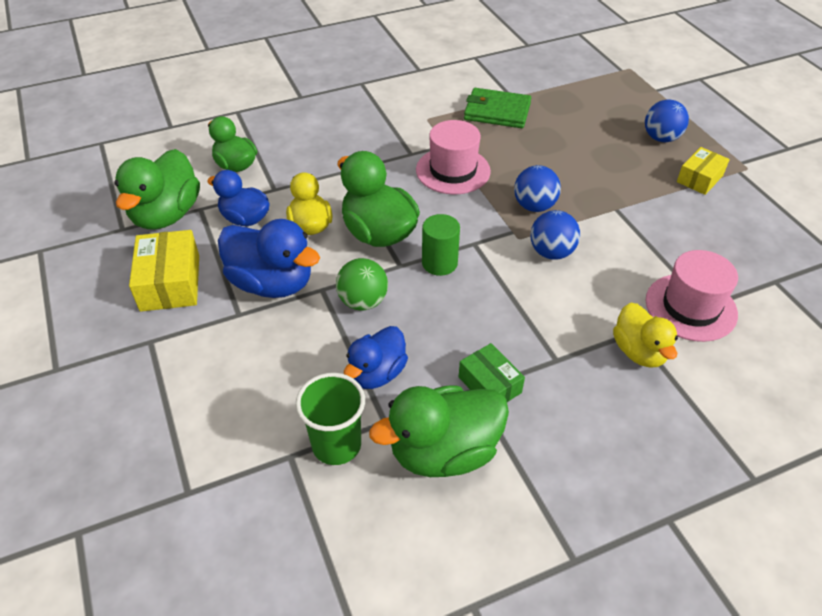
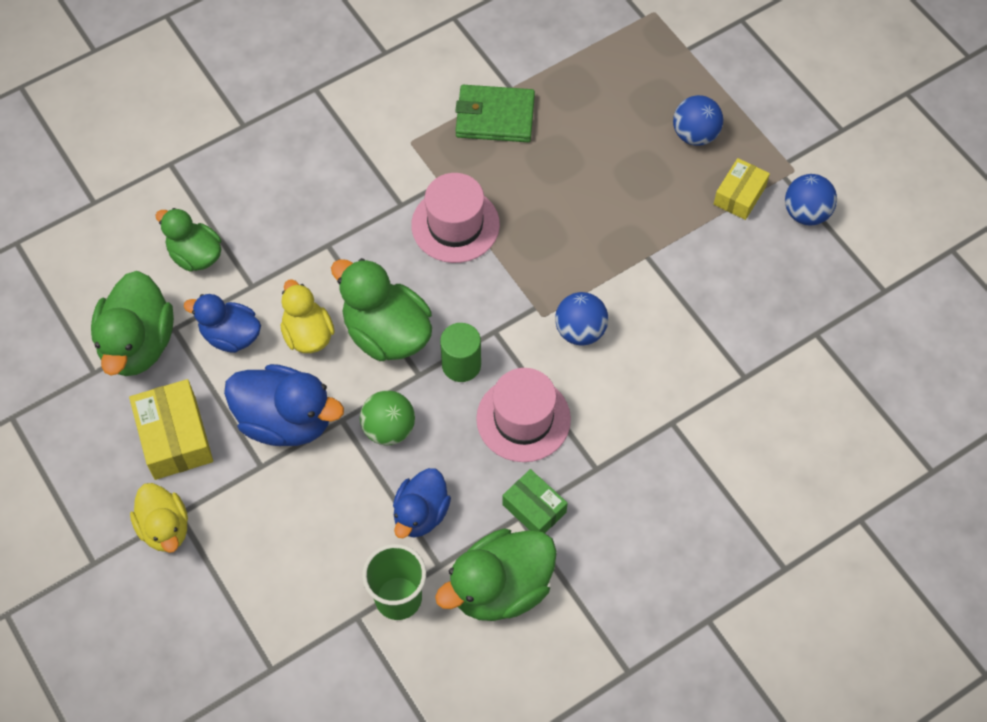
camera: 10 degrees left, 15 degrees up
(534, 206) = (555, 266): blue ball -> blue ball (806, 213)
(639, 352) = (677, 445): yellow duck -> yellow duck (165, 528)
(690, 307) = (728, 381): pink hat -> pink hat (523, 419)

